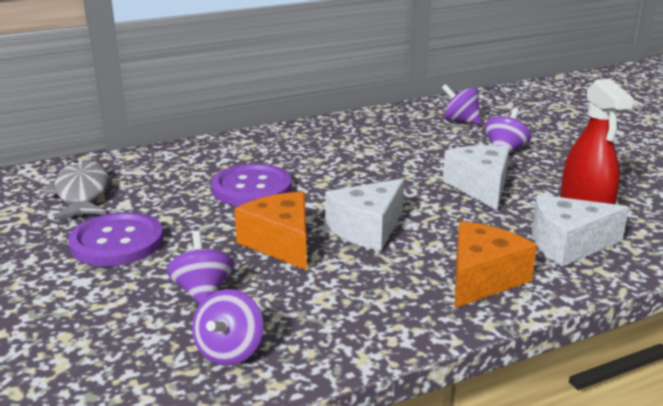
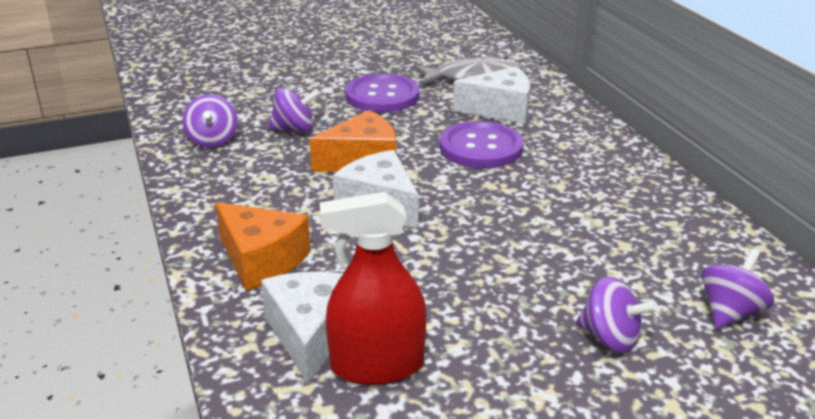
camera: 95 degrees right, 5 degrees up
(229, 351) = (212, 140): purple spinning top -> purple spinning top turned 120 degrees counterclockwise
(480, 187) = (477, 293): white cheese -> white cheese (500, 110)

